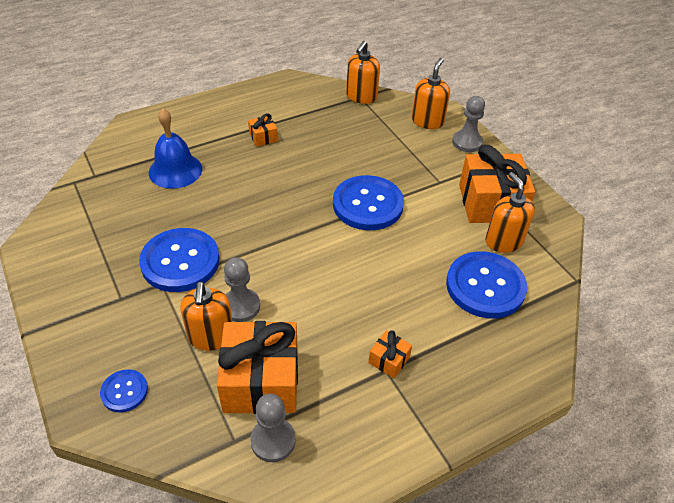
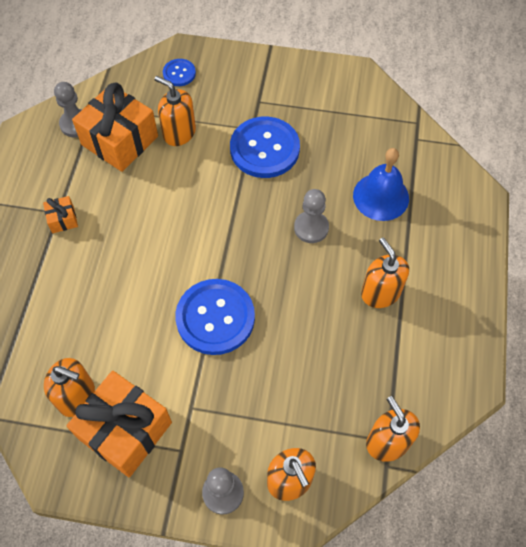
camera: 130 degrees right, 15 degrees up
(241, 306) = (189, 162): grey pawn -> grey pawn (311, 228)
(263, 137) = (380, 293): orange gift -> orange soap dispenser
(485, 286) = (52, 336): blue button -> none

